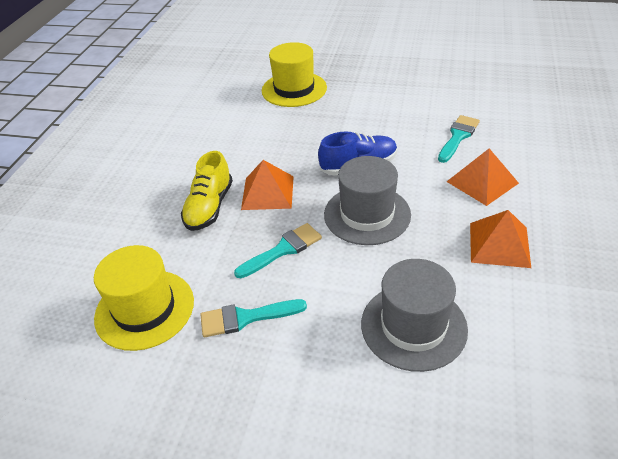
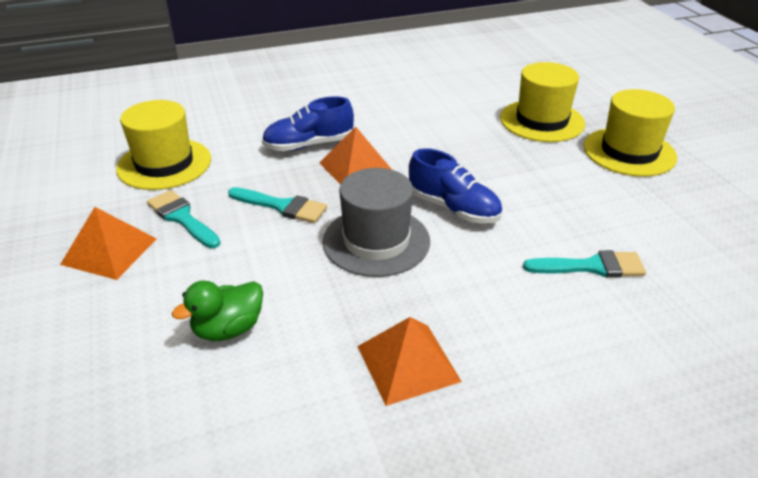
camera: 55 degrees right, 5 degrees down
(209, 207) = (308, 145): yellow shoe -> blue shoe
(361, 74) = (629, 152): none -> yellow hat
(413, 326) = (228, 329): grey hat -> green duck
(482, 182) = (518, 315): orange pyramid -> orange pyramid (109, 251)

